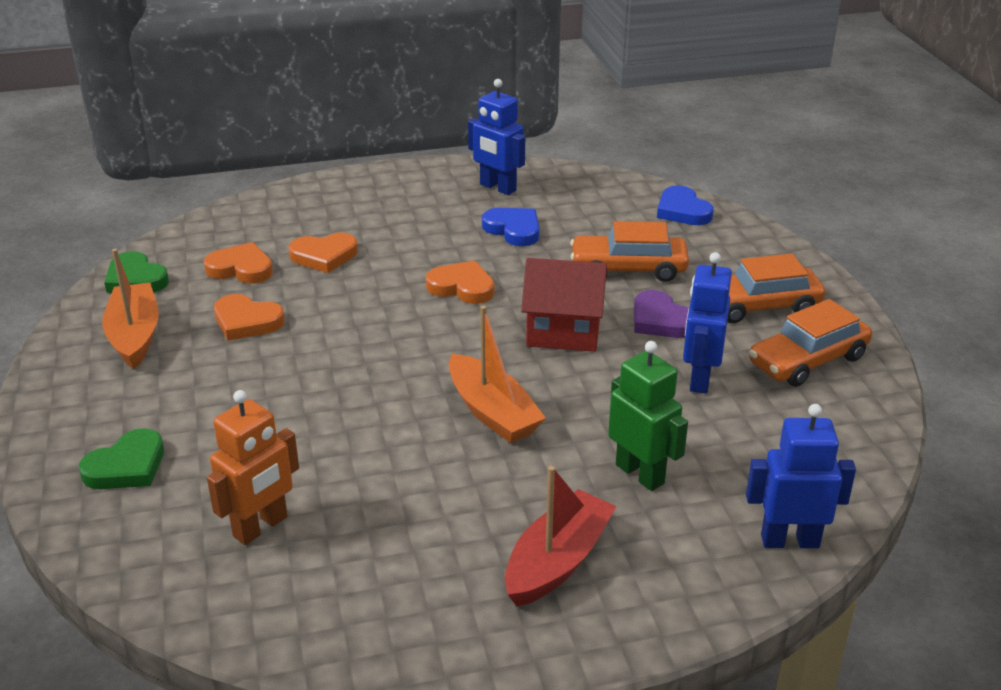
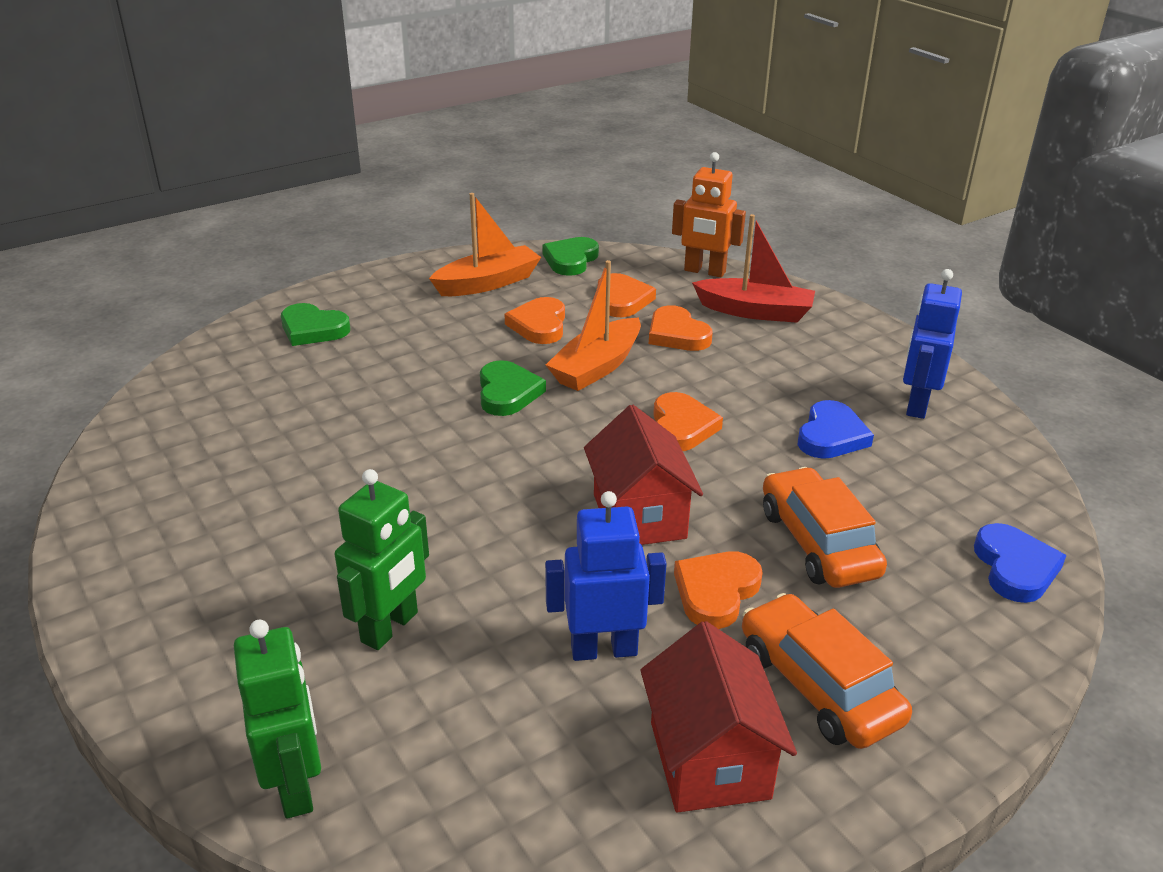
camera: 70 degrees right, 0 degrees up
(261, 527) = (251, 408): orange robot -> orange robot (704, 271)
(351, 361) = (507, 393): none -> green heart
(492, 412) = (461, 497): orange boat -> orange boat (597, 367)
(557, 562) = (229, 591): red boat -> red boat (755, 311)
(660, 320) = (716, 592): purple heart -> orange heart
(682, 211) = (1015, 567): blue heart -> blue heart turned 135 degrees clockwise
(789, 540) = (296, 785): blue robot -> green robot
(808, 360) = (709, 760): orange car -> red house

